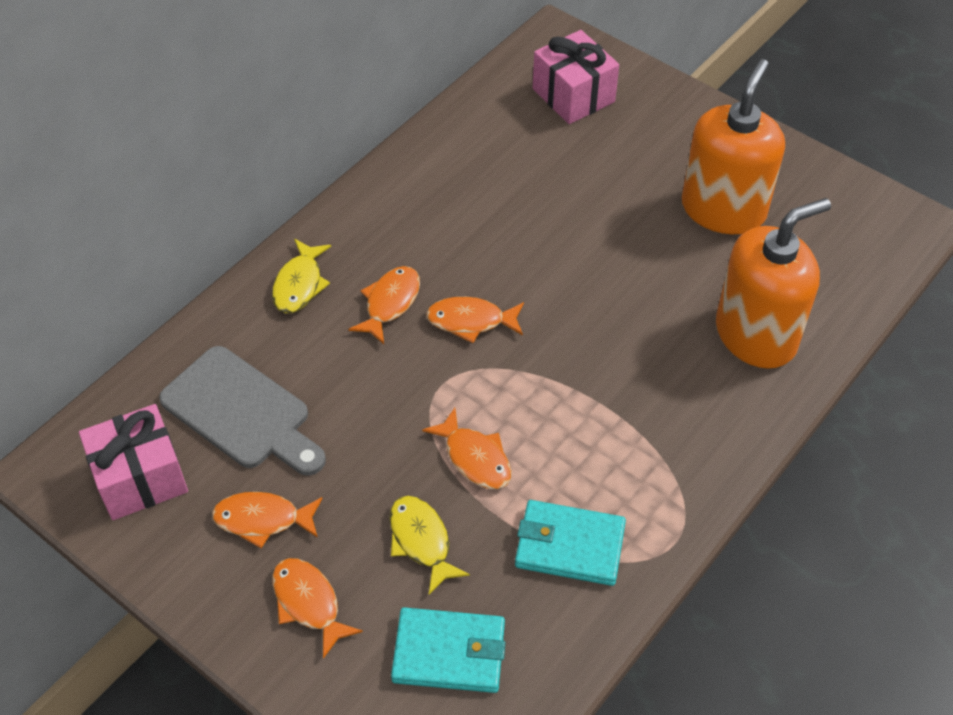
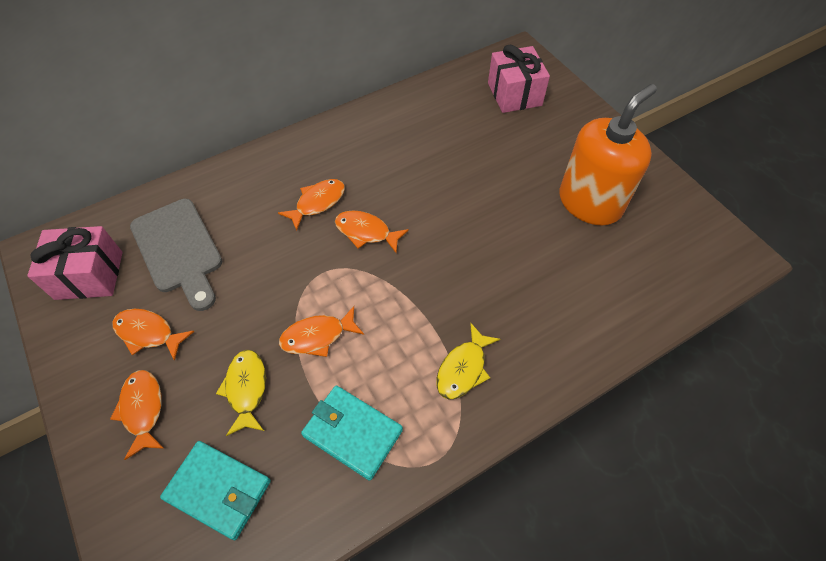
camera: 20 degrees right, 5 degrees up
(299, 284) = (265, 172): yellow fish -> yellow fish (463, 368)
(475, 458) = (317, 336): orange fish -> orange fish turned 90 degrees clockwise
(756, 335) = (575, 307): orange soap dispenser -> none

